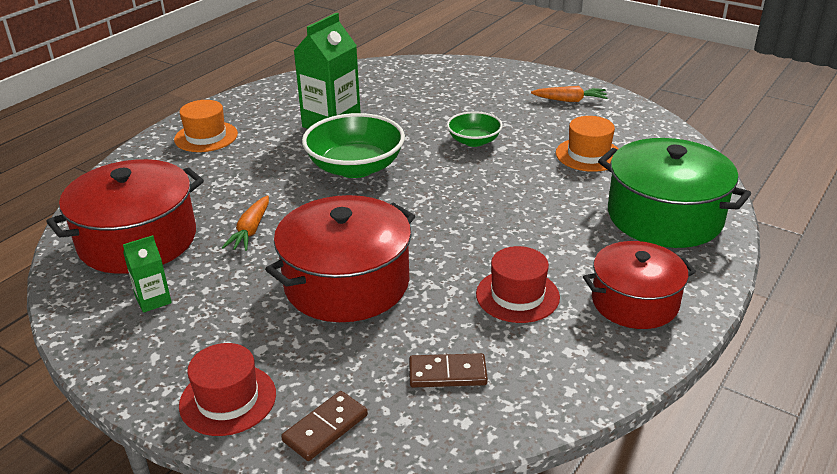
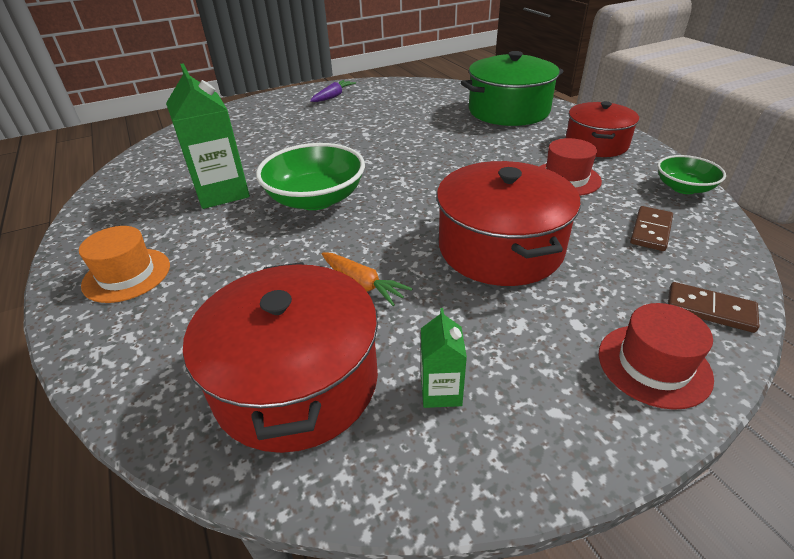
camera: 60 degrees left, 5 degrees up
(325, 428) = (710, 309): brown domino -> brown domino turned 45 degrees counterclockwise
(474, 141) = (342, 140): green bowl -> green bowl (683, 188)
(570, 100) = (333, 96): orange carrot -> purple carrot
(588, 155) = (411, 110): orange hat -> none

